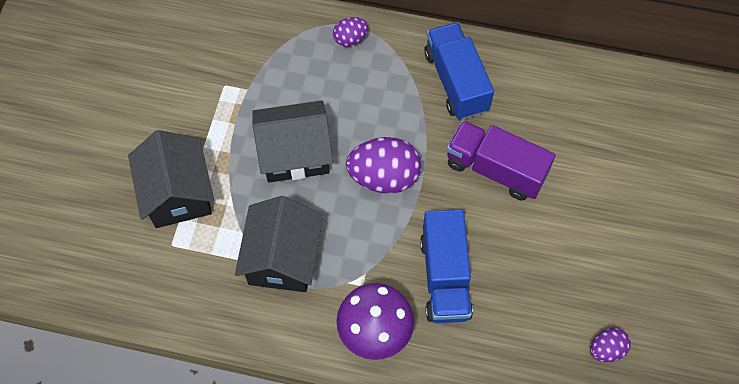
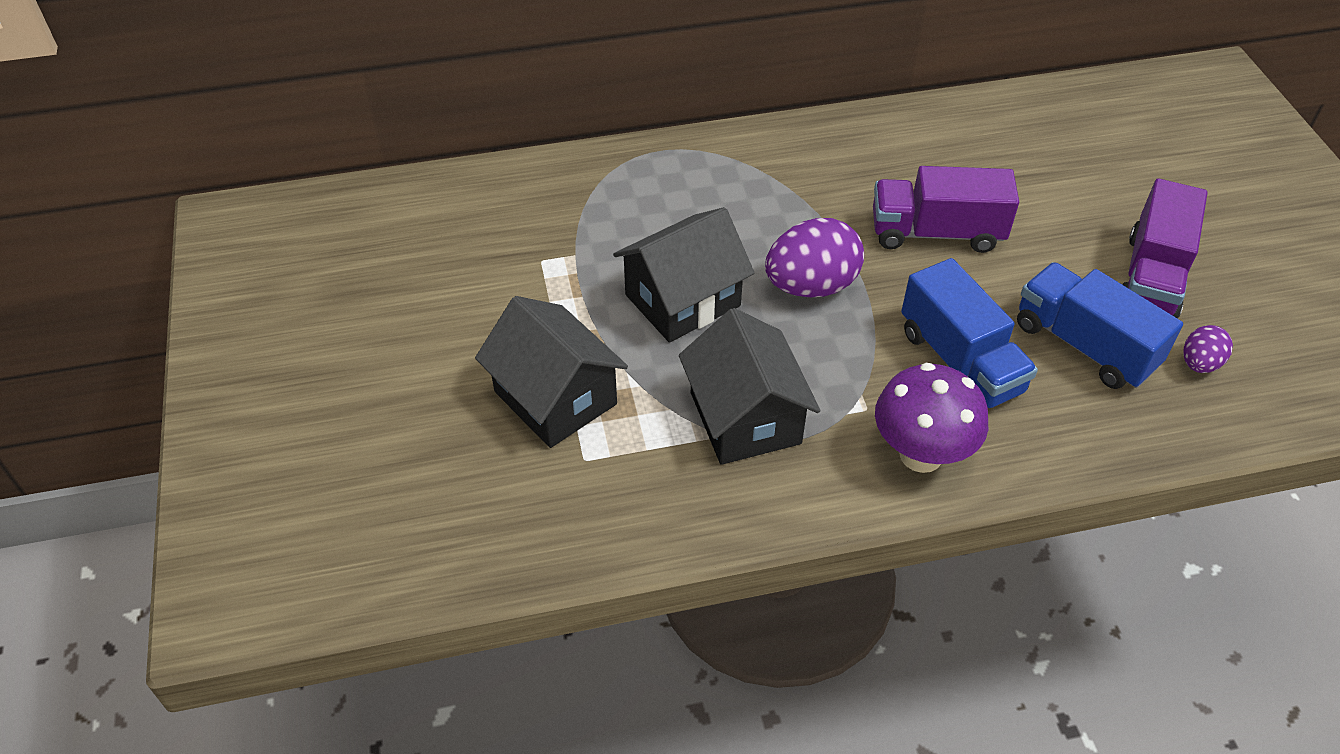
camera: 25 degrees left, 15 degrees down
(350, 39) = (671, 163): purple egg -> none
(456, 82) = (826, 164): blue truck -> blue truck (1084, 345)
(623, 268) = (1151, 277): none -> purple truck

